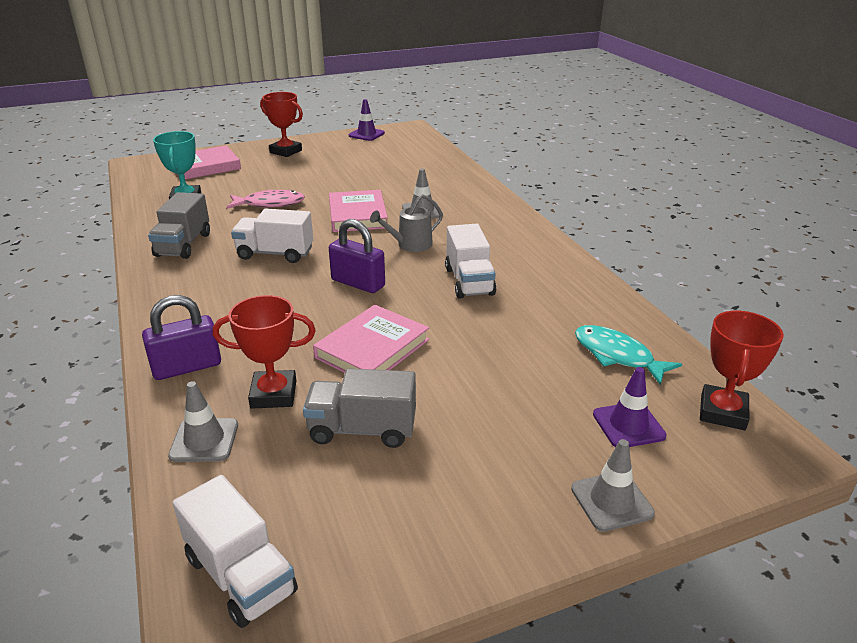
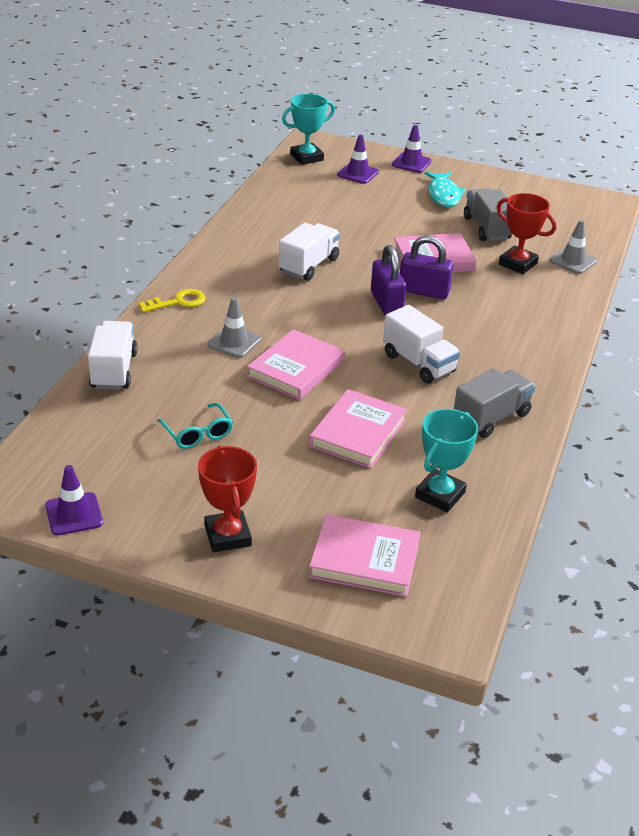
camera: 140 degrees left, 5 degrees up
(187, 367) = (559, 303): purple padlock -> purple padlock (423, 291)
(241, 575) = (587, 211): white truck -> white truck (113, 370)
(270, 204) = (358, 433): pink fish -> pink book
(362, 171) = (198, 433): none -> turquoise glasses
(362, 430) = (486, 228): grey truck -> grey truck turned 150 degrees counterclockwise
(410, 245) = (300, 314): grey watering can -> none
(502, 215) = (178, 302): none -> yellow key
(611, 501) = (411, 163): grey traffic cone -> purple traffic cone
(617, 355) = (305, 193): turquoise fish -> turquoise fish (443, 195)
(722, 412) = (306, 157): red trophy -> turquoise trophy

